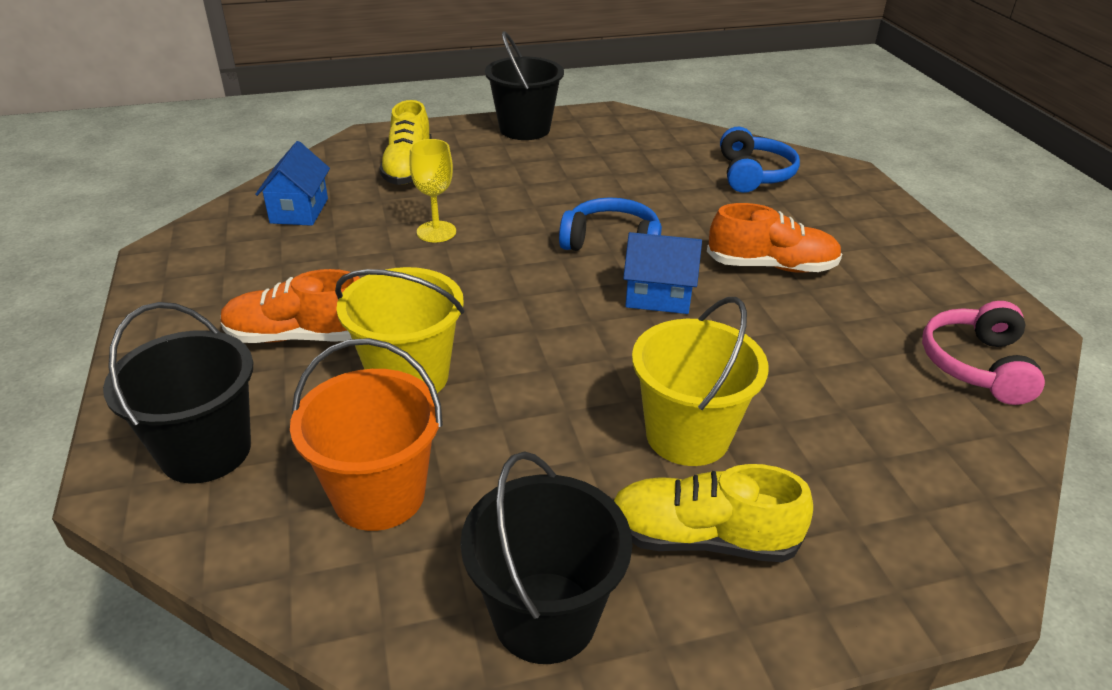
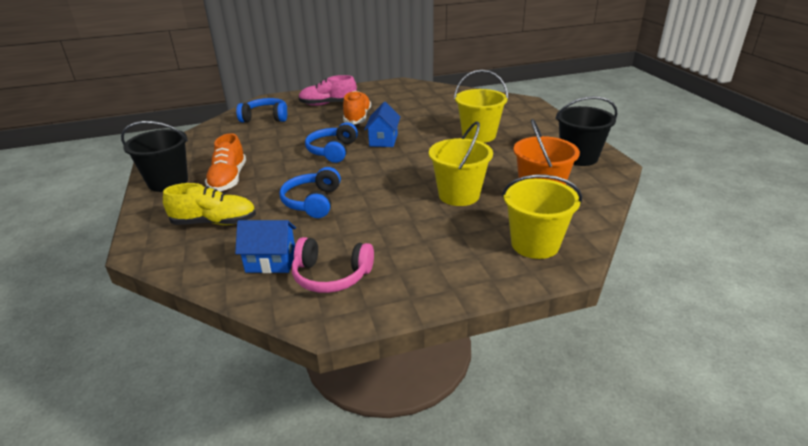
camera: 90 degrees left, 5 degrees down
(206, 451) = (535, 244): black bucket -> yellow bucket
(299, 336) = (431, 233): orange shoe -> orange shoe (228, 179)
(436, 232) = (313, 202): yellow goblet -> blue headphones
(702, 538) = (530, 134): yellow shoe -> none
(838, 232) = (328, 104): none -> pink shoe
(976, 365) = (424, 91): pink headphones -> pink headphones (331, 276)

